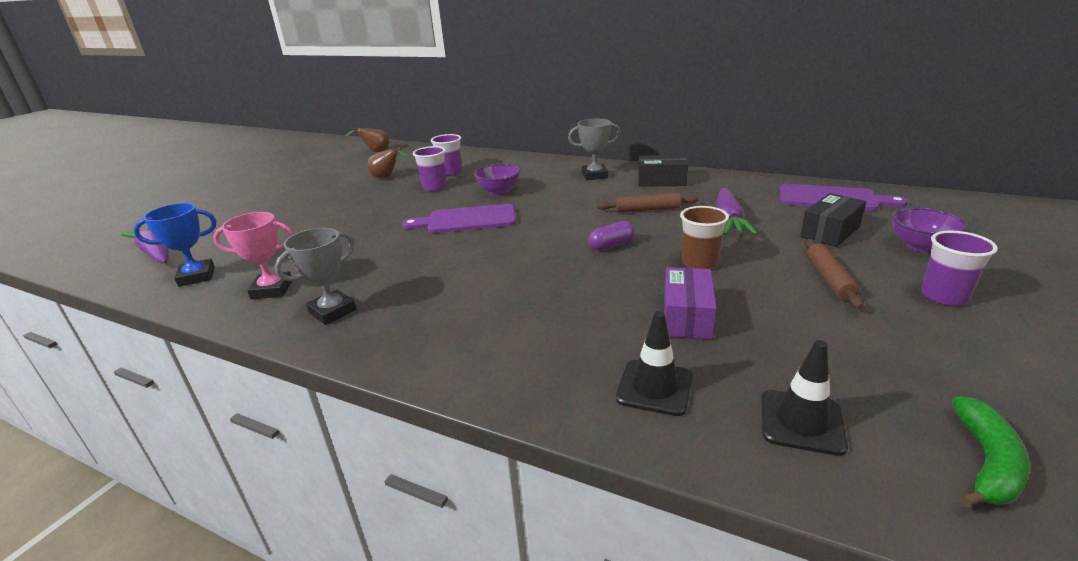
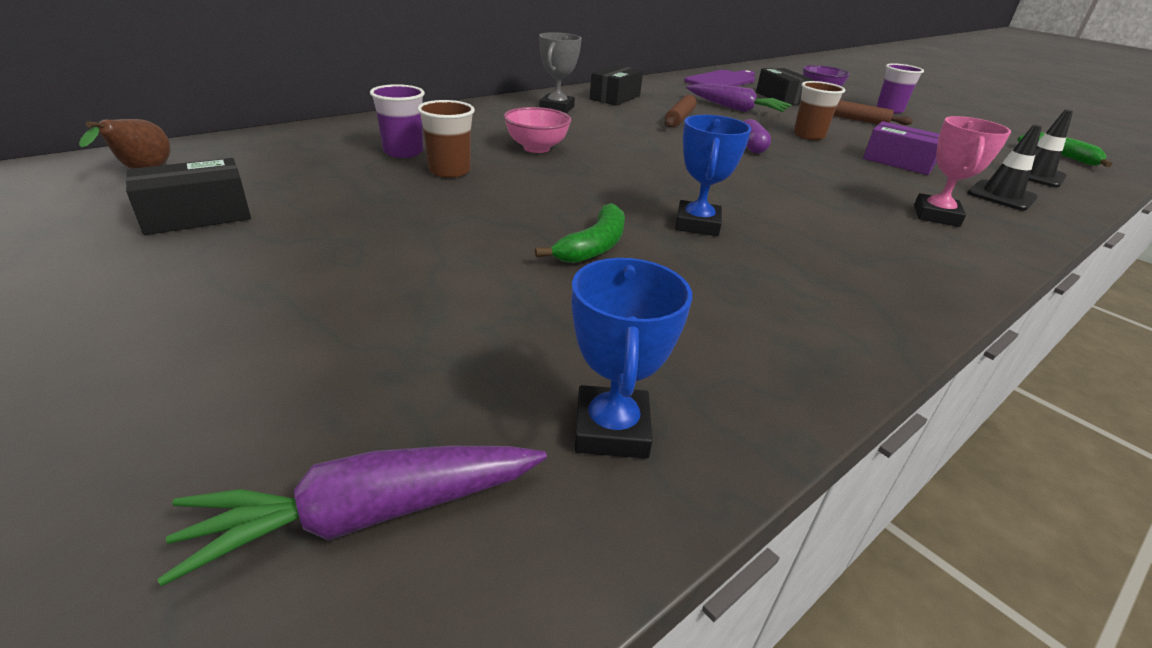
camera: 70 degrees left, 5 degrees up
(272, 290) = (737, 341): pink trophy -> pink trophy (936, 216)
(332, 311) = (835, 299): grey trophy -> none
(340, 172) = (197, 215): none -> black box
(362, 238) = (594, 246): none -> green banana
(387, 177) = (331, 188): brown pear -> none
(417, 255) = (697, 224): none -> blue trophy
(434, 187) = (449, 171): purple cup -> brown cup
(467, 220) = (610, 180): purple cutting board -> none
(499, 192) = (536, 148): purple bowl -> pink bowl

